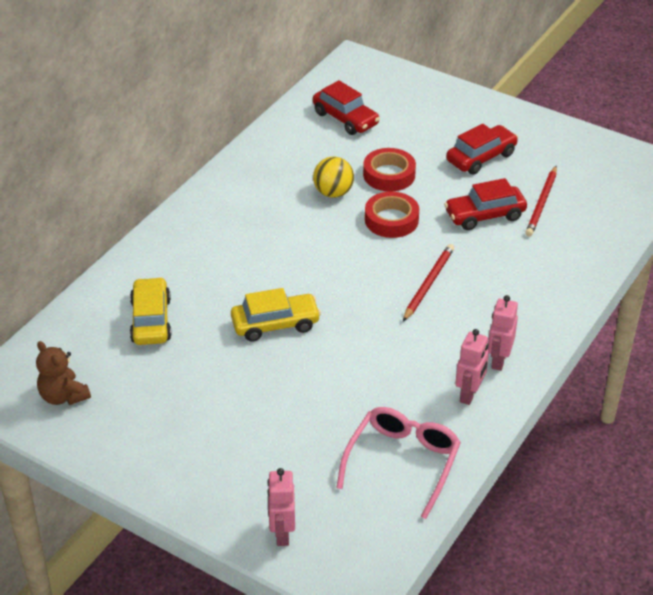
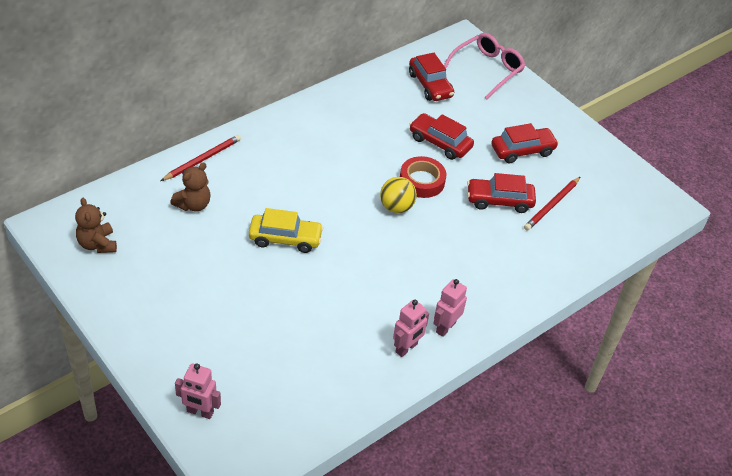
camera: 15 degrees right, 5 degrees up
(151, 320) = (193, 204): yellow car -> brown teddy bear
(282, 533) = (200, 412): pink robot -> pink robot turned 90 degrees counterclockwise
(333, 193) = (387, 144): yellow ball -> yellow ball (396, 207)
(389, 175) = (440, 143): red tape -> red car
(402, 463) = (323, 387): pink glasses -> pink glasses (487, 70)
(428, 284) = (423, 244): red pencil -> red pencil (202, 159)

